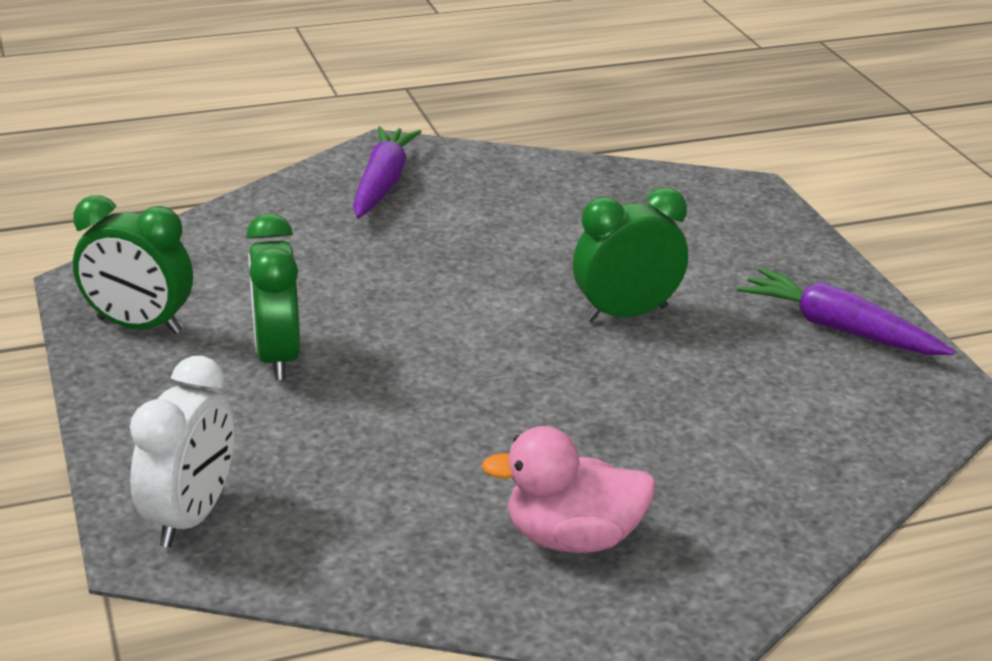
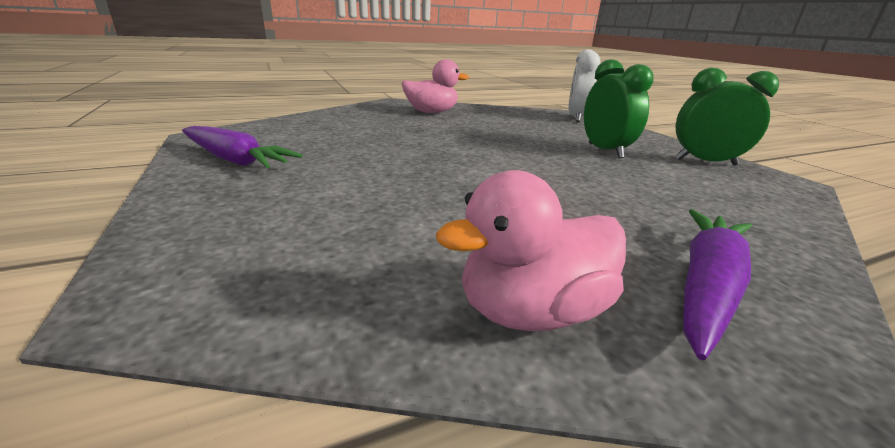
camera: 175 degrees right, 5 degrees down
(382, 183) = (706, 285): purple carrot -> purple carrot turned 150 degrees counterclockwise
(514, 176) = (531, 311): none -> pink duck
(626, 314) = (393, 167): green clock -> none

